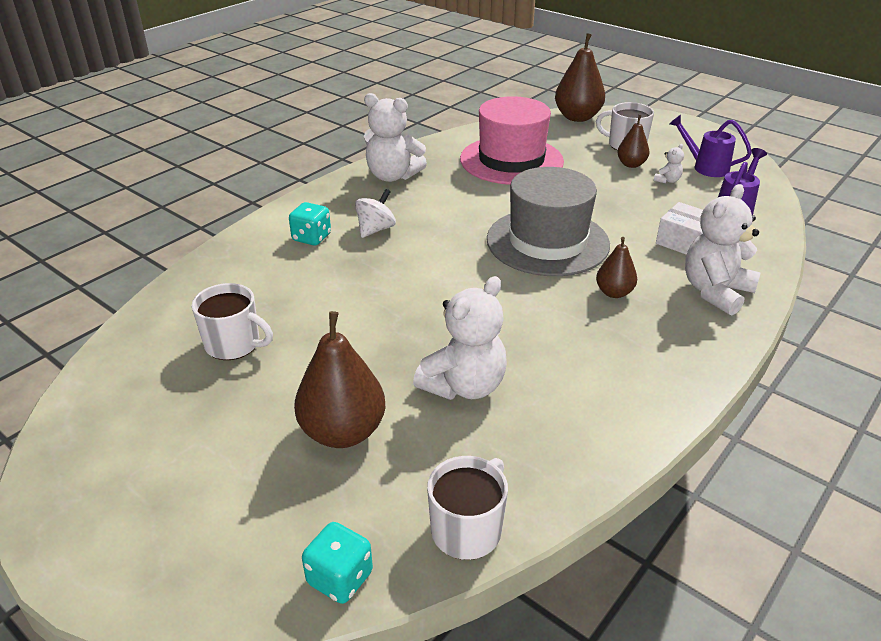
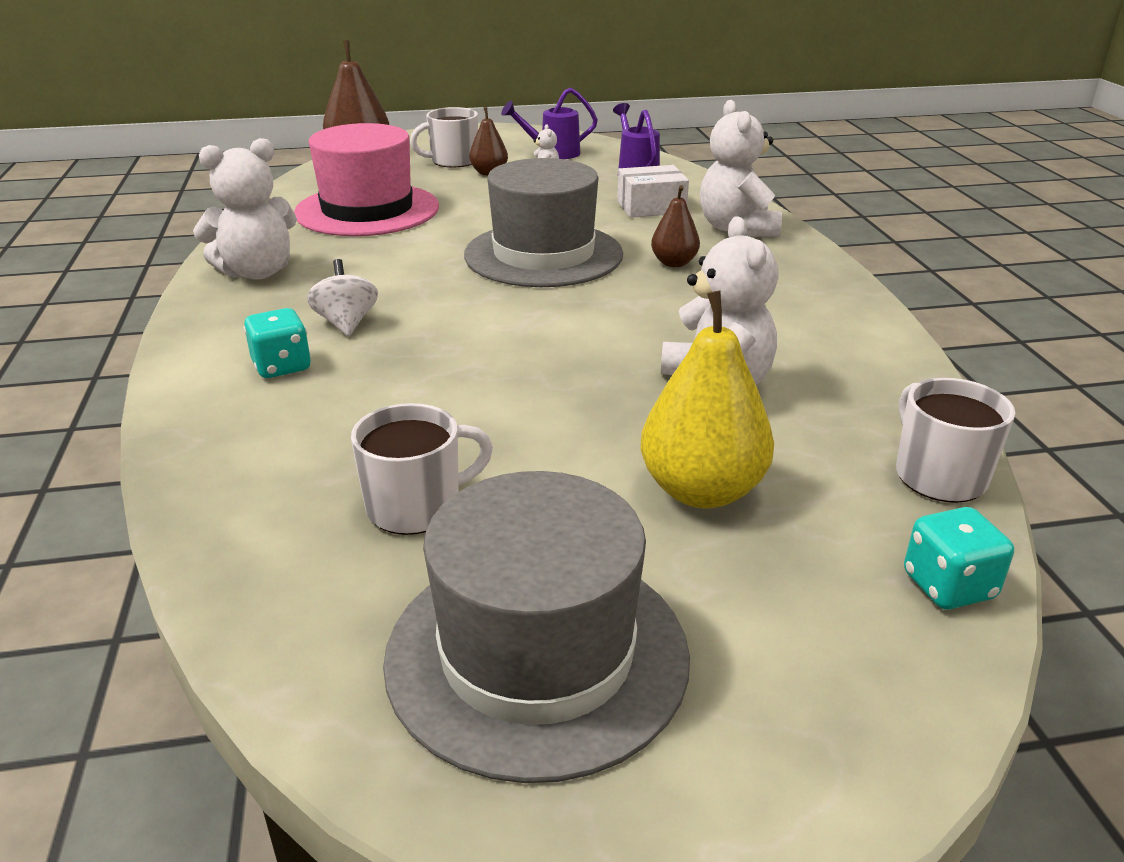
camera: 50 degrees left, 5 degrees down
(153, 442) = (537, 655): none -> grey hat
(343, 432) = (702, 490): brown pear -> yellow pear

